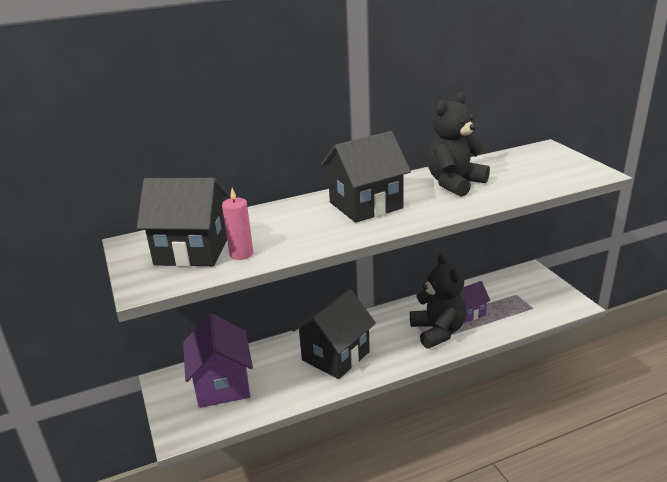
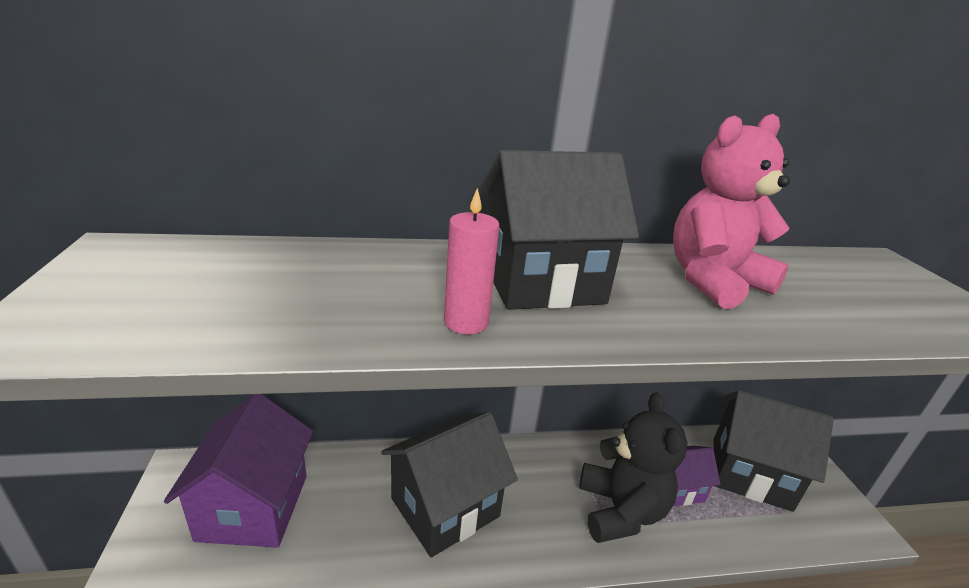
camera: 10 degrees right, 0 degrees up
(192, 250) = (188, 288): black house -> black house (750, 473)
(241, 254) = (261, 317): pink candle -> pink candle (466, 322)
(454, 183) = (713, 281): black teddy bear -> pink teddy bear

